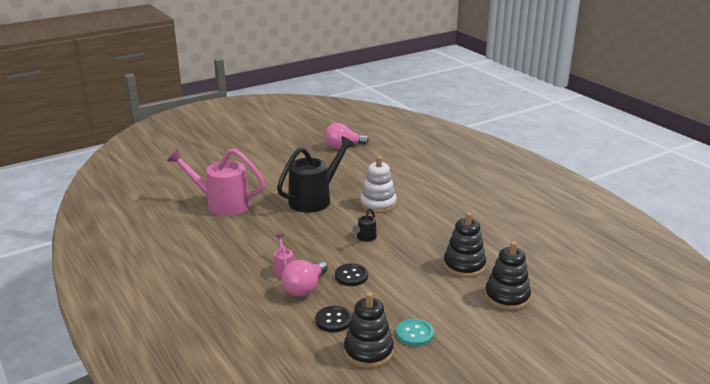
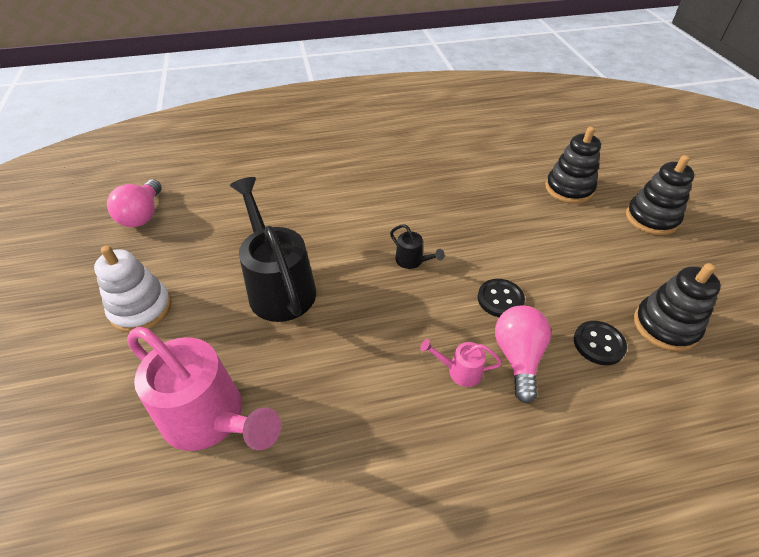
camera: 70 degrees left, 20 degrees up
(221, 204) = (211, 419): pink watering can -> pink watering can turned 90 degrees counterclockwise
(305, 288) = (518, 357): pink light bulb -> pink light bulb turned 135 degrees counterclockwise
(378, 204) = (333, 226): white stacking toy -> white stacking toy (141, 309)
(414, 334) = (630, 276): turquoise button -> none
(464, 265) = (503, 199): black stacking toy -> black stacking toy (651, 218)

